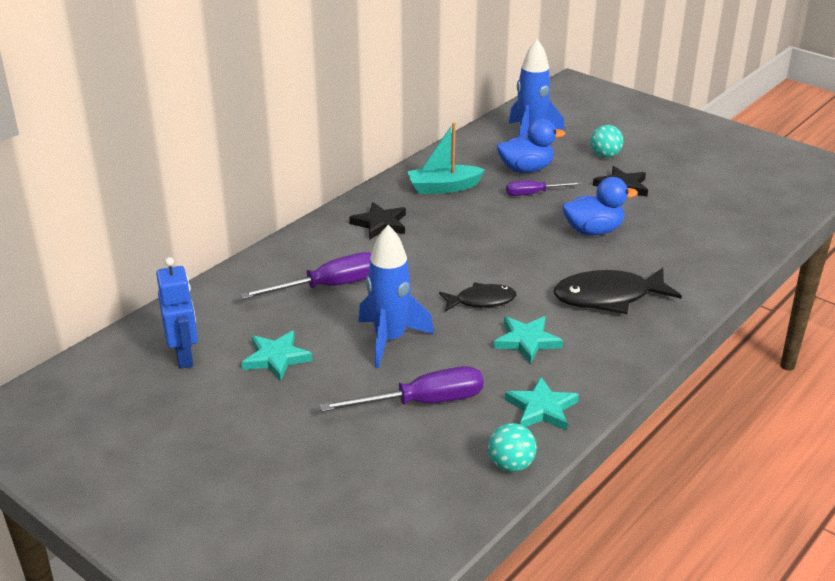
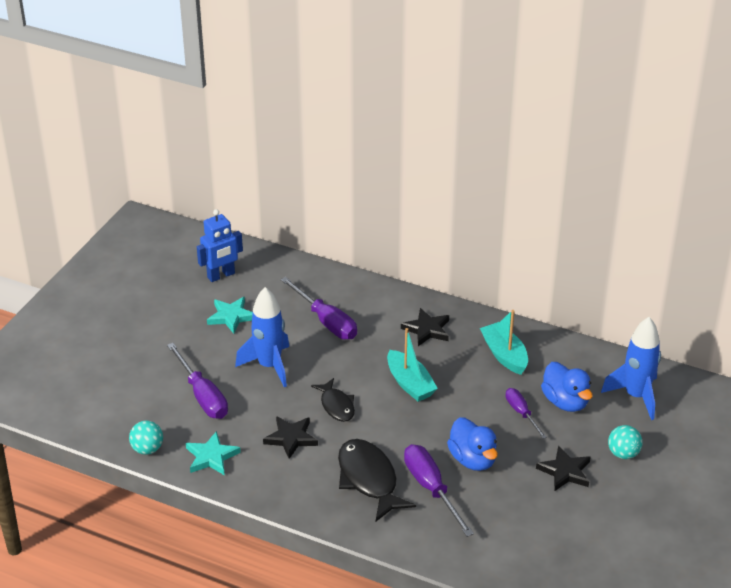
camera: 75 degrees right, 5 degrees up
(464, 248) = (410, 384): none -> turquoise boat
(526, 341) = (291, 438): turquoise star -> black star
(630, 261) = (431, 488): none -> purple screwdriver

